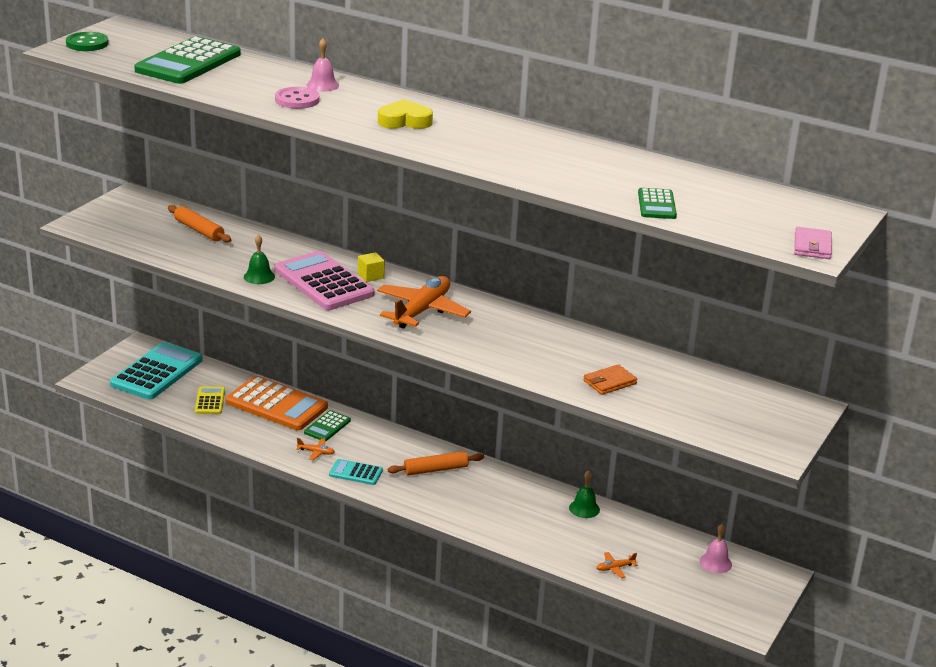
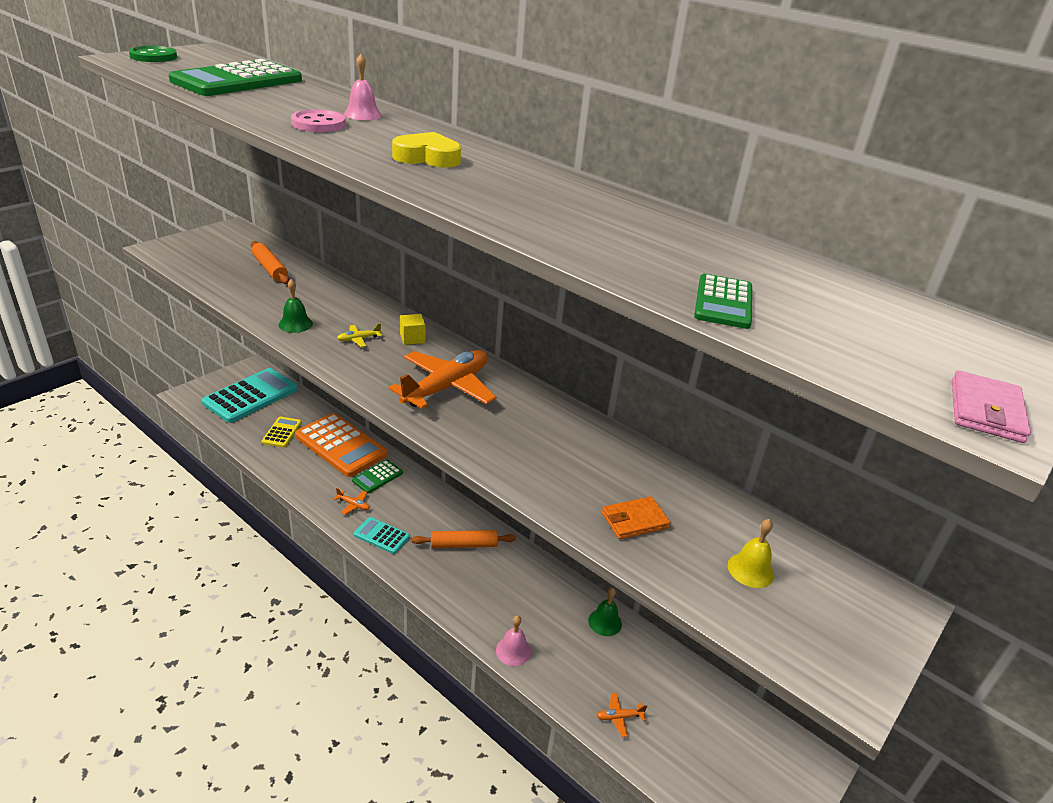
camera: 10 degrees right, 5 degrees up
(324, 282) = (358, 339): pink calculator -> yellow plane
(701, 400) = (750, 570): none -> yellow bell
(715, 563) = (740, 730): pink bell -> pink bell (513, 651)

